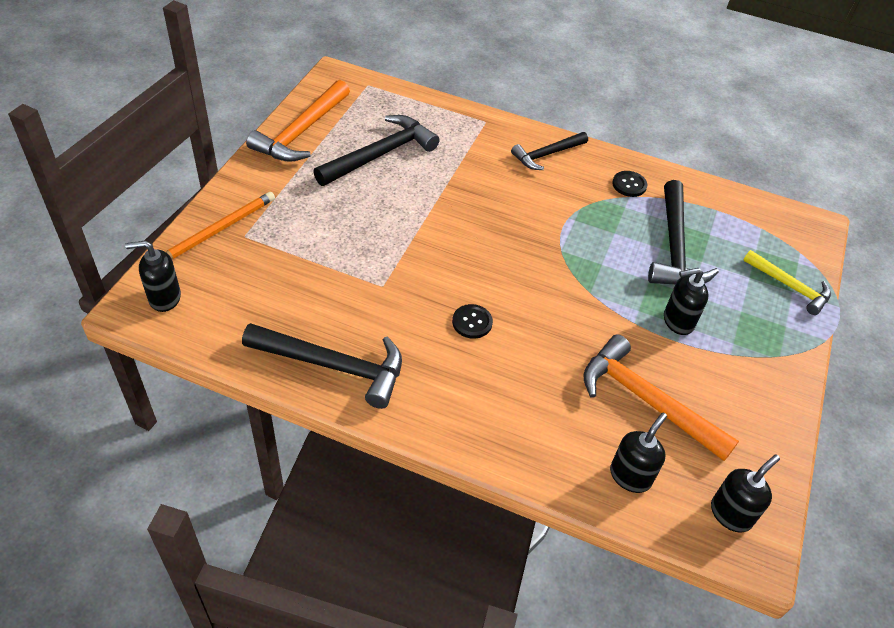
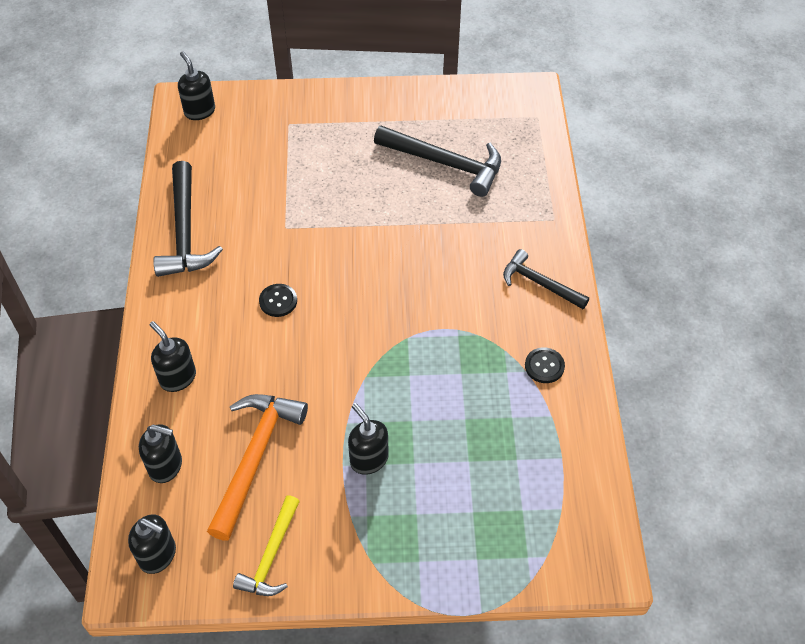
camera: 70 degrees right, 5 degrees up
(219, 229) = (286, 107): orange pencil -> none
(302, 132) = (436, 102): orange hammer -> none
(526, 433) = (178, 378): none -> black soap dispenser
(675, 247) = (474, 431): black hammer -> none
(790, 286) = (482, 555): yellow hammer -> yellow hammer (271, 555)

